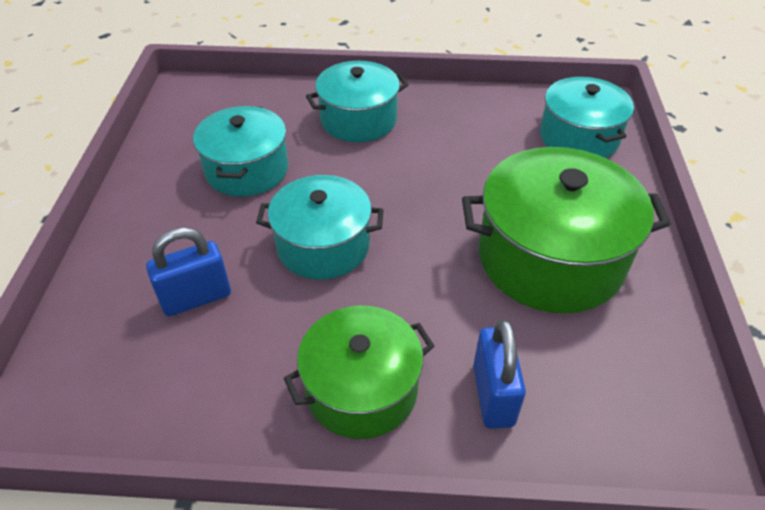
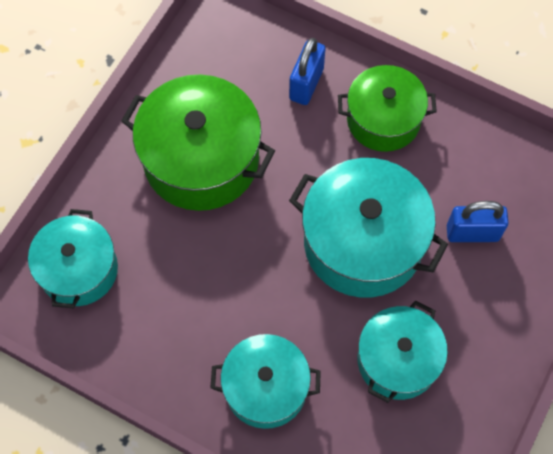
camera: 155 degrees left, 20 degrees up
(323, 246) = (363, 242): turquoise pot -> turquoise pot, size x1.53

